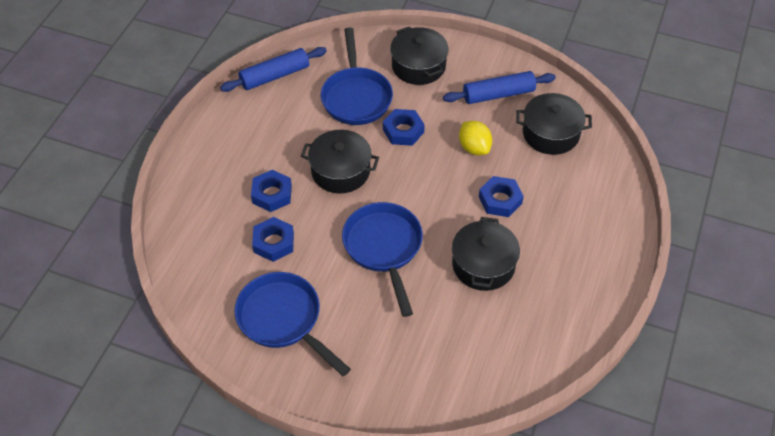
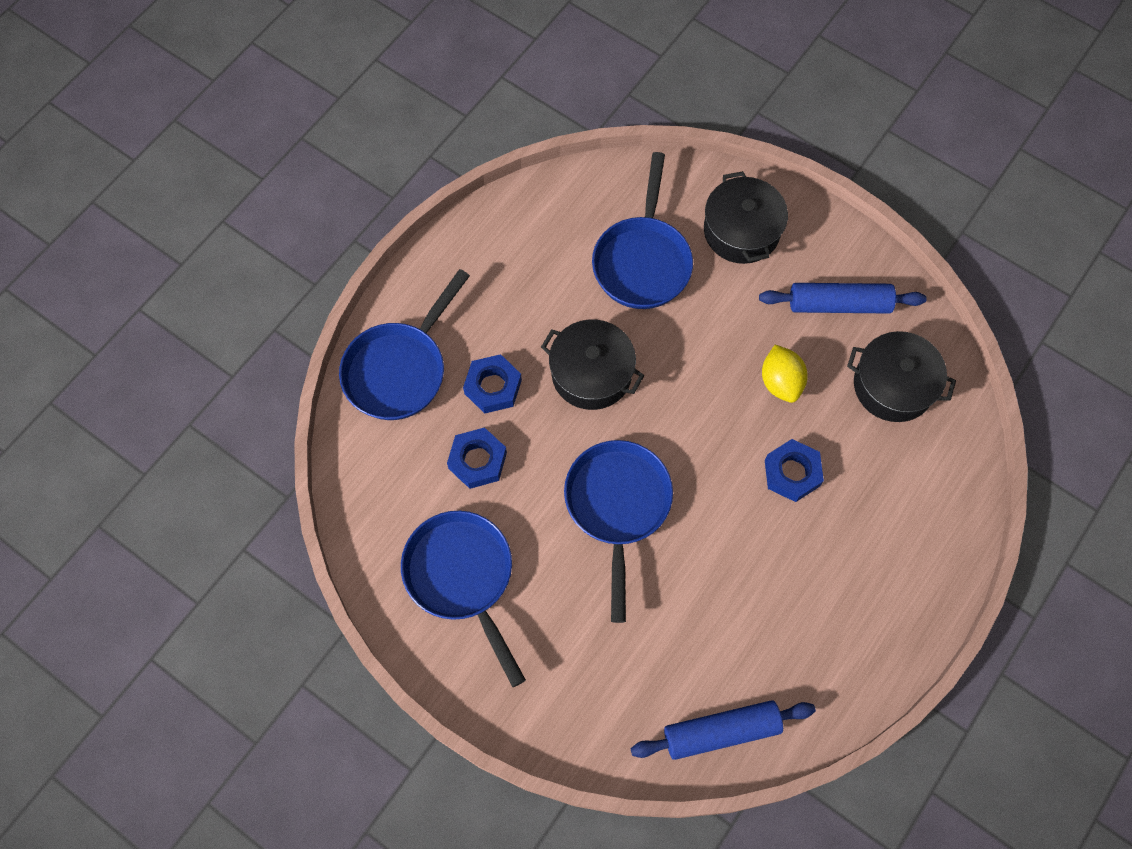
camera: 15 degrees right, 15 degrees up
(200, 198) = (399, 369): none -> blue pan
(275, 76) = (541, 201): blue rolling pin -> blue rolling pin (721, 731)
(403, 131) = (691, 331): blue nut -> none
(483, 265) = (741, 565): black pot -> none

